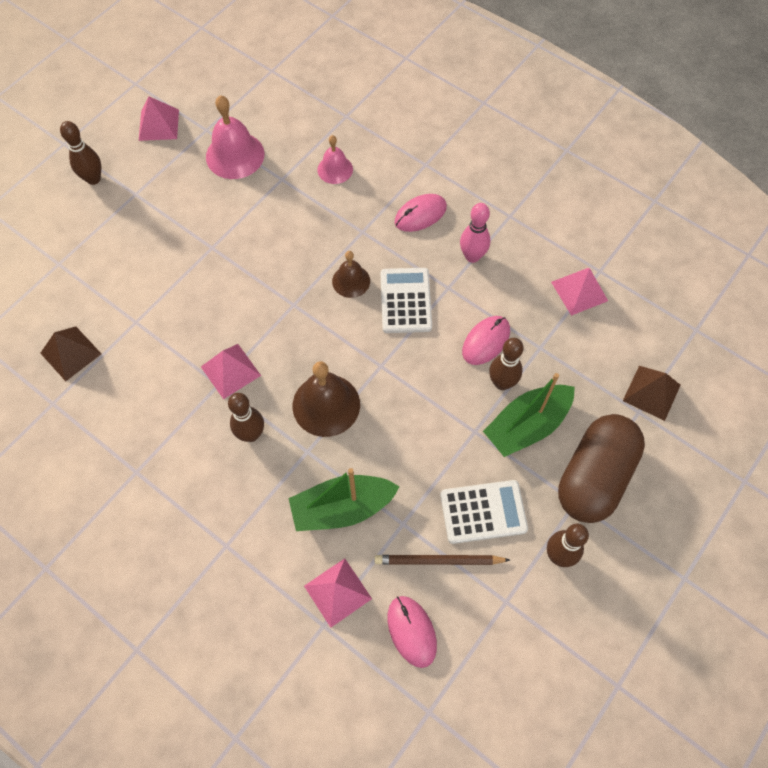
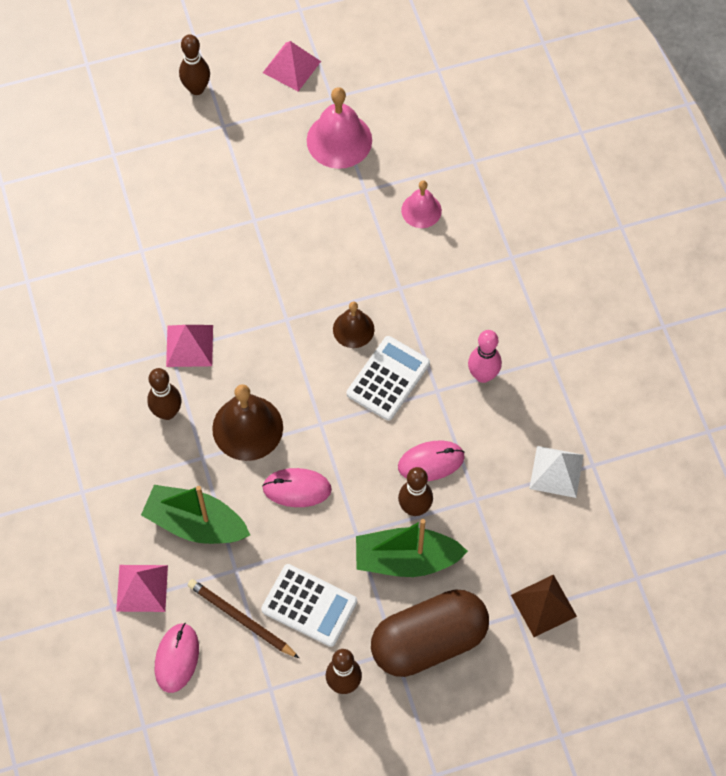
camera: 35 degrees right, 0 degrees up
(70, 353) = (70, 245): brown pyramid -> none
(420, 214) = (466, 304): pink mouse -> pink mouse (297, 489)
(579, 291) = (556, 471): pink pyramid -> white pyramid

